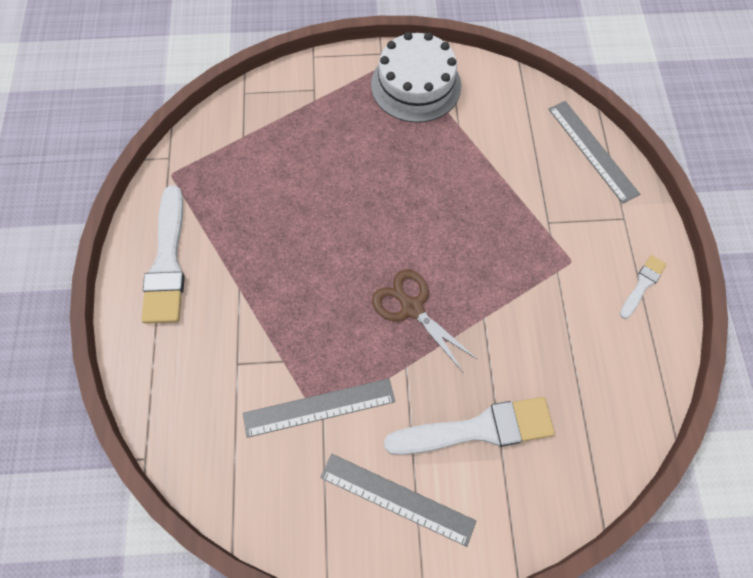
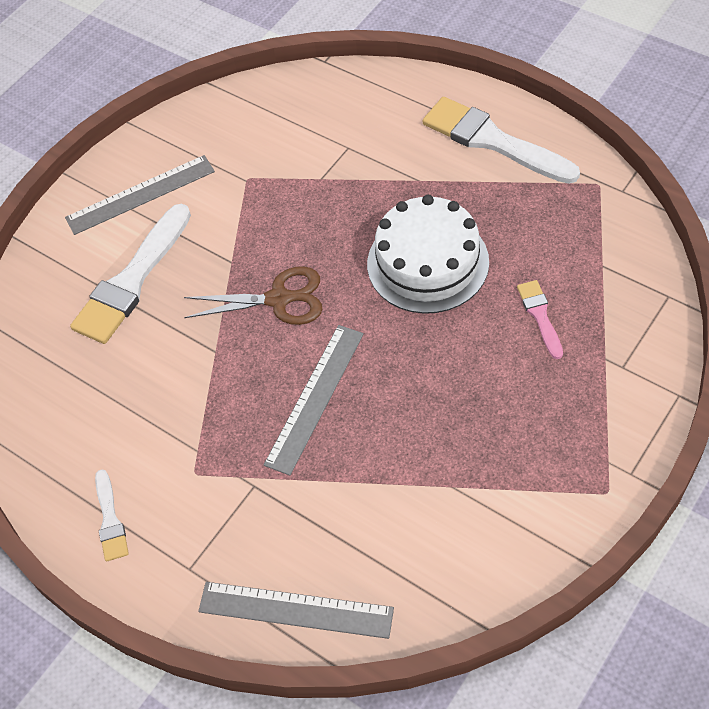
camera: 135 degrees right, 10 degrees down
(308, 147) = (540, 316): none -> pink brush
(319, 407) = (257, 183): grey ruler -> grey ruler (315, 398)
(416, 85) = (548, 479): white cake -> white cake (427, 263)

